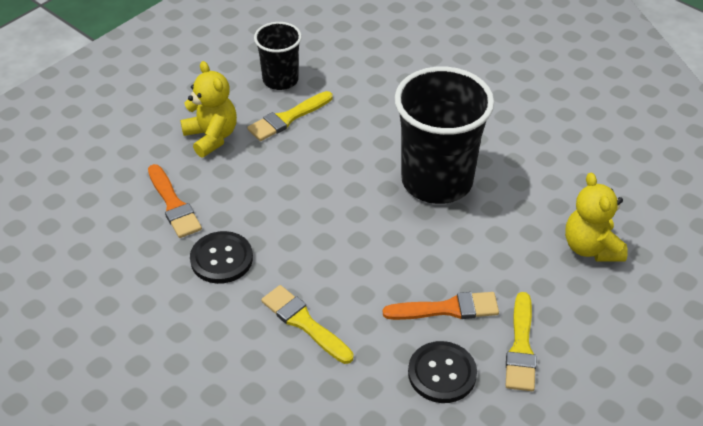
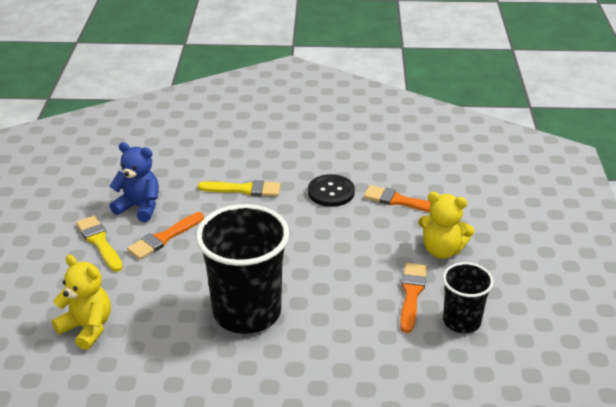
camera: 140 degrees right, 10 degrees down
(288, 118) = (411, 294): yellow brush -> orange brush
(442, 373) = (139, 207): black button -> blue teddy bear

